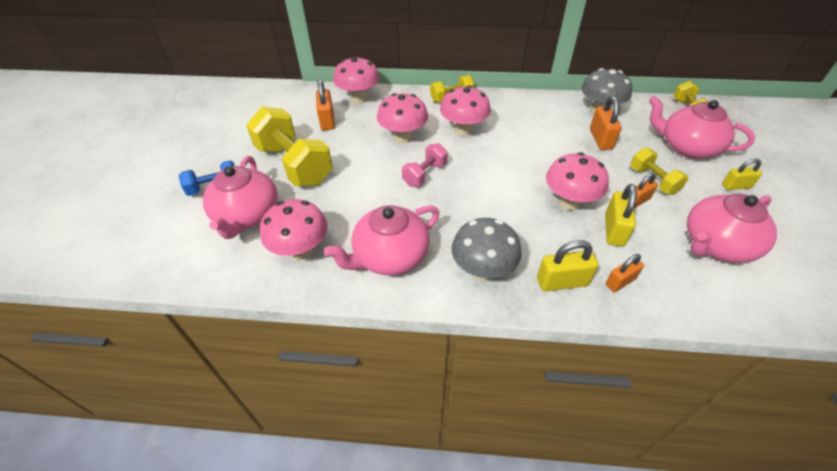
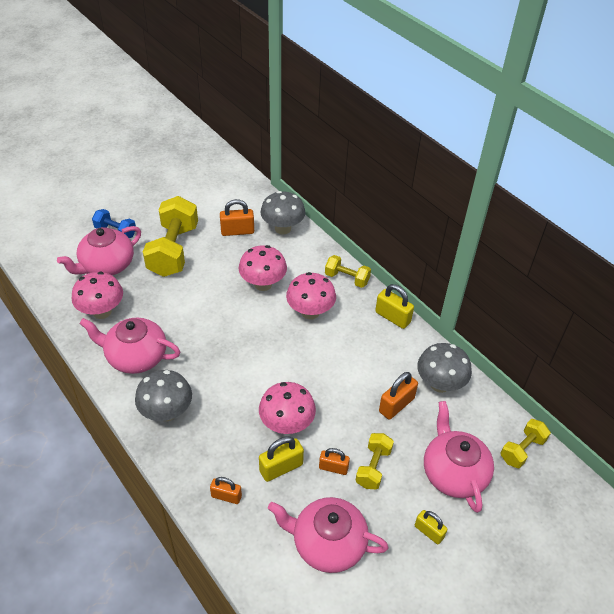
camera: 45 degrees right, 0 degrees up
(327, 121) = (237, 231): orange padlock -> orange padlock turned 45 degrees clockwise
(359, 99) = (282, 228): pink mushroom -> grey mushroom
(425, 174) = (233, 323): pink dumbbell -> none
(562, 282) = (195, 462): yellow padlock -> yellow padlock (392, 317)

